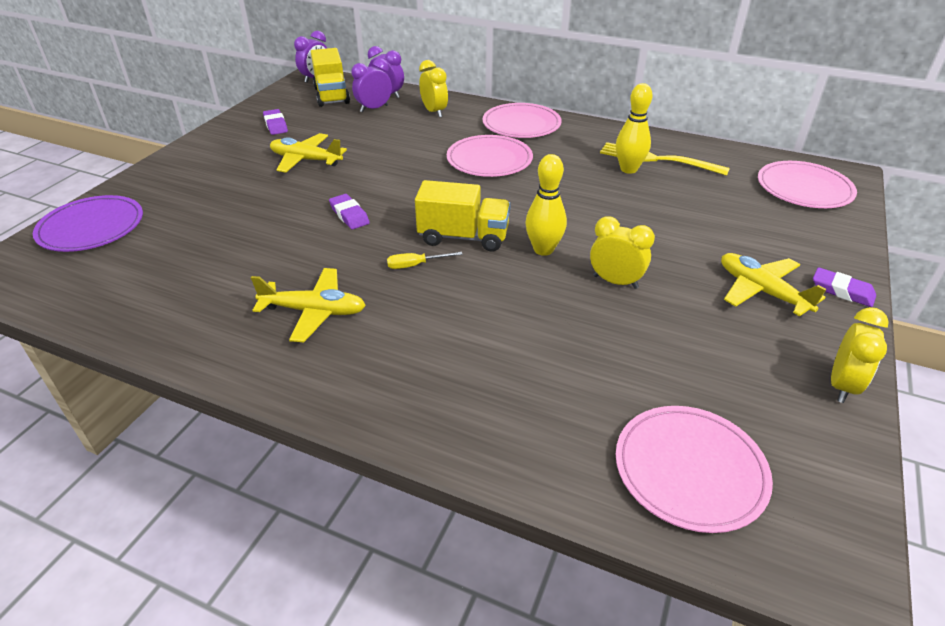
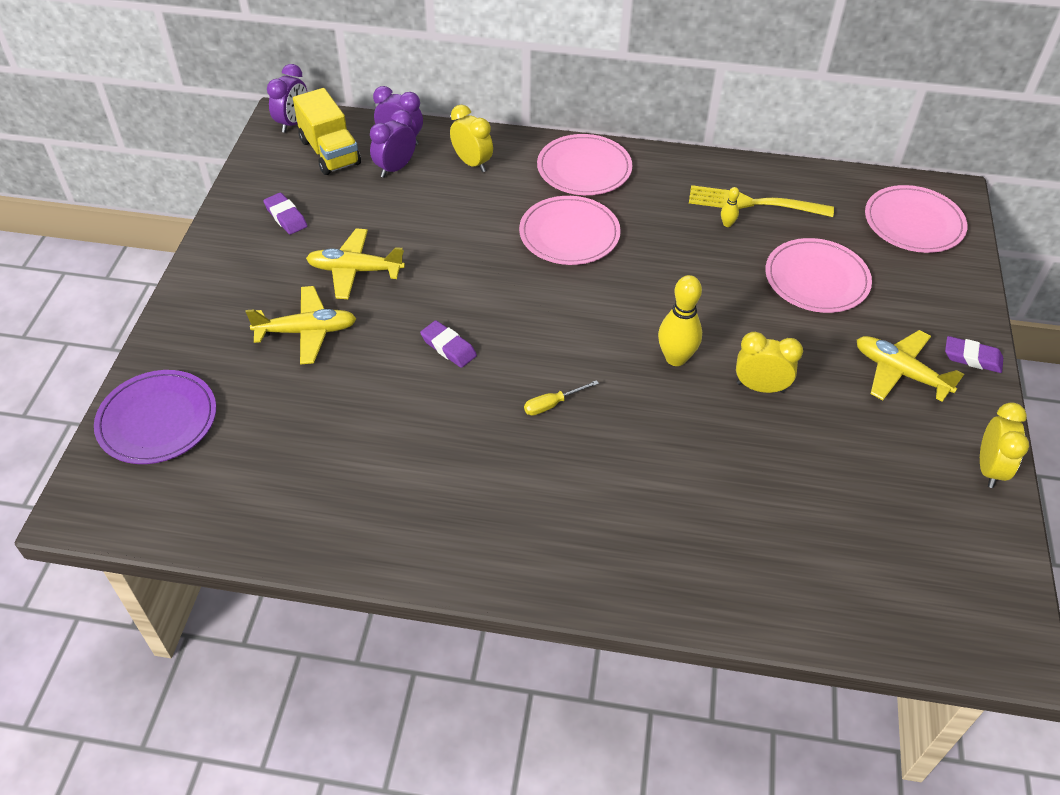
camera: 15 degrees left, 10 degrees up
(314, 311) = (475, 485): yellow plane -> yellow plane (306, 331)
(463, 237) = (586, 356): yellow truck -> none
(628, 169) = (727, 224): yellow bowling pin -> yellow bowling pin, size x0.46
(690, 469) = (882, 583): pink plate -> pink plate (816, 279)

